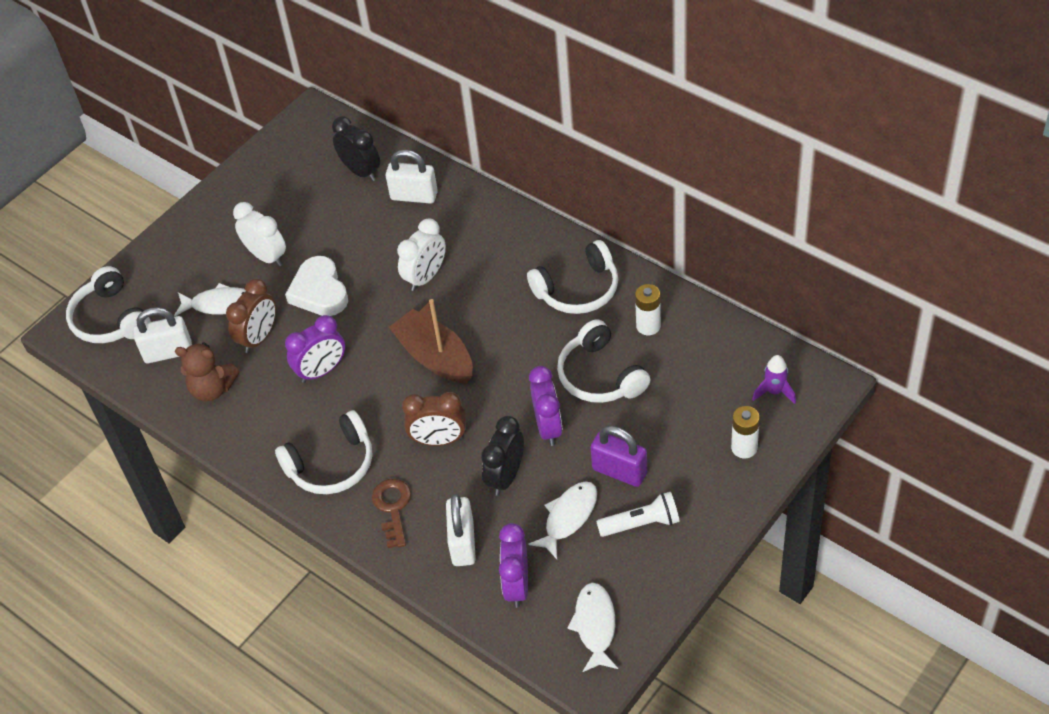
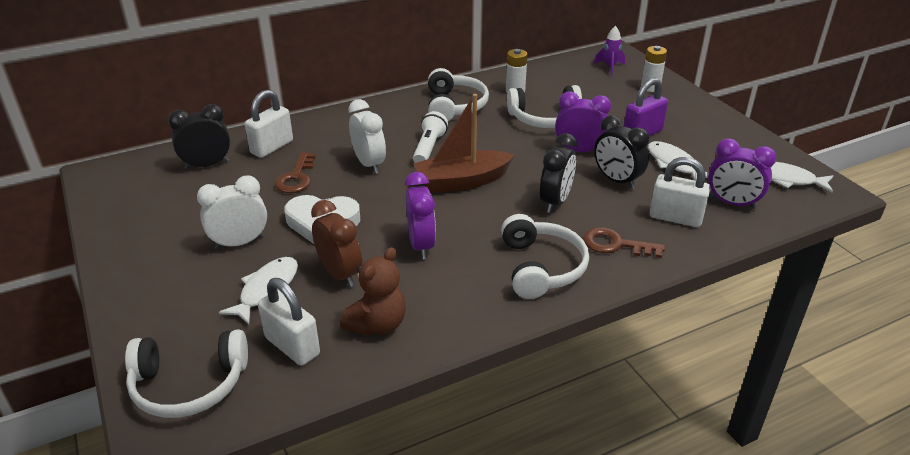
camera: 70 degrees left, 15 degrees down
(168, 352) = (292, 346): white padlock -> white padlock turned 60 degrees counterclockwise
(375, 240) = (296, 178): none -> brown key
(439, 440) = (555, 202): brown clock -> black clock
(641, 524) = (696, 138): white flashlight -> white flashlight (429, 148)

